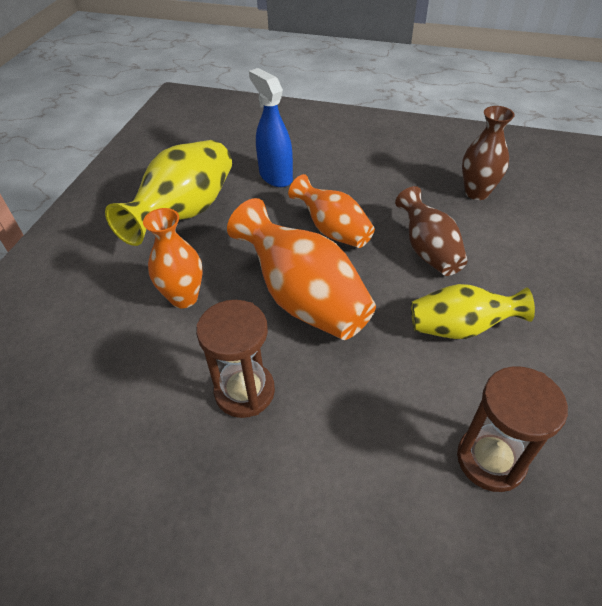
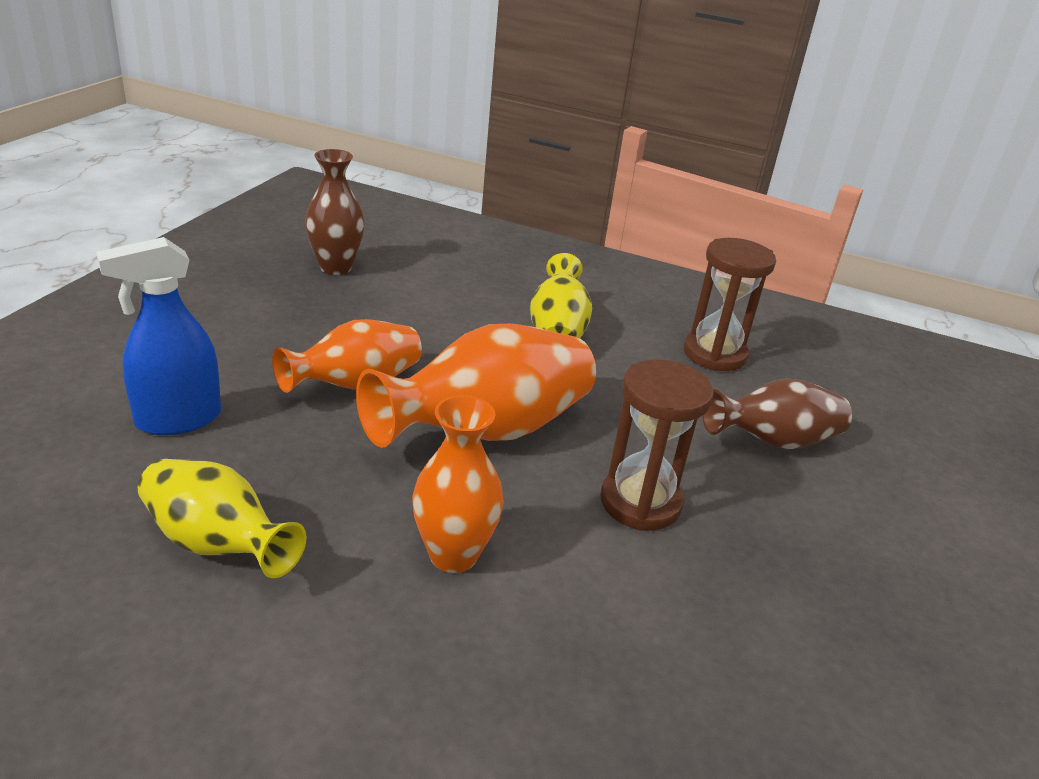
camera: 90 degrees left, 15 degrees down
(185, 213) = (217, 544): yellow vase -> yellow vase, size x0.64
(428, 250) = (428, 322): brown vase -> brown vase (773, 441)

